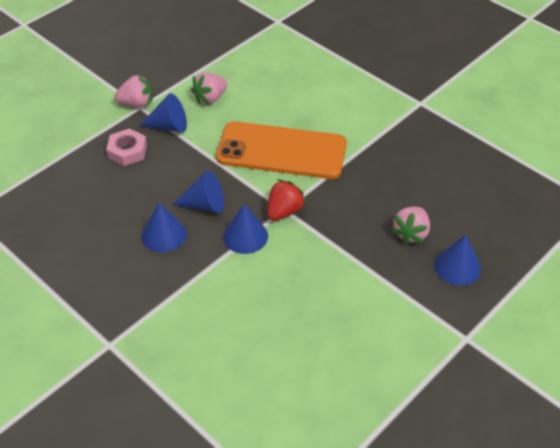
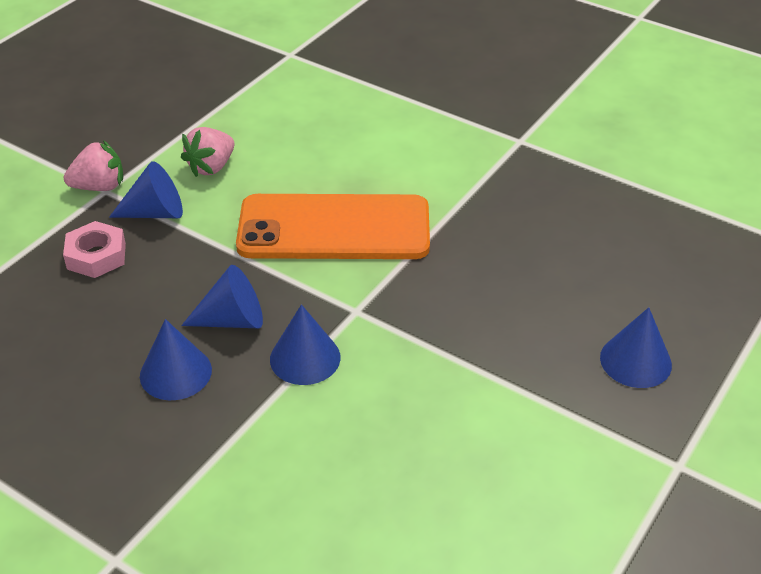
camera: 10 degrees left, 5 degrees down
(284, 211) = (357, 314): red strawberry -> none
(411, 233) = (554, 322): pink strawberry -> none

